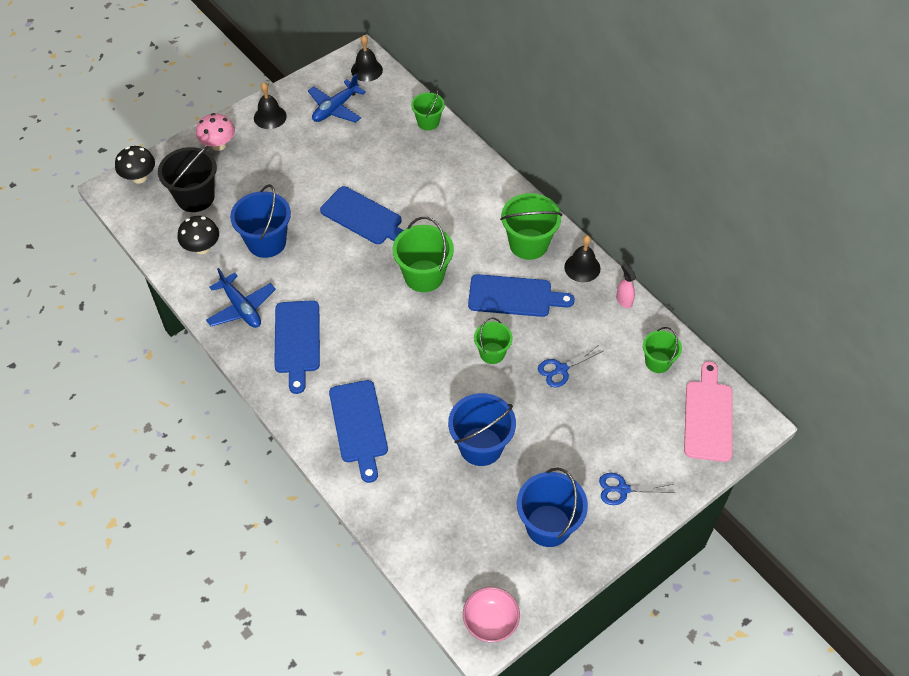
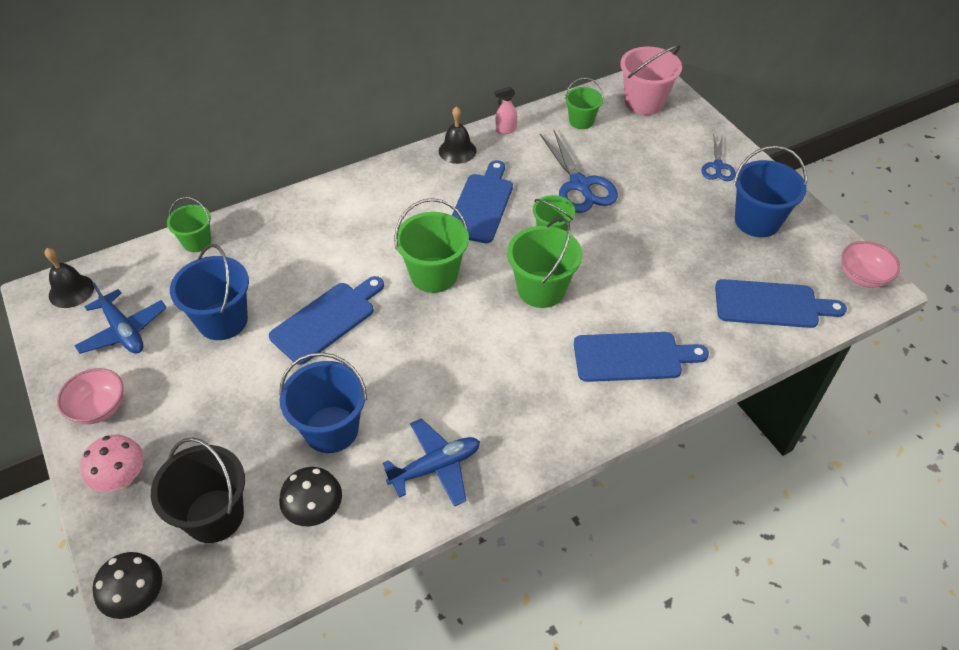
camera: 80 degrees left, 5 degrees down
(270, 117) = (99, 408): black bell -> pink bowl
(297, 341) = (502, 407): blue cutting board -> blue cutting board (771, 304)
(481, 446) = (666, 257): blue bucket -> blue bucket (223, 320)
(528, 244) = (414, 184): green bucket -> green bucket (541, 289)
(561, 369) = (580, 185): blue scissors -> blue scissors, size x1.71
(708, 416) = (644, 102): pink cutting board -> pink bucket

